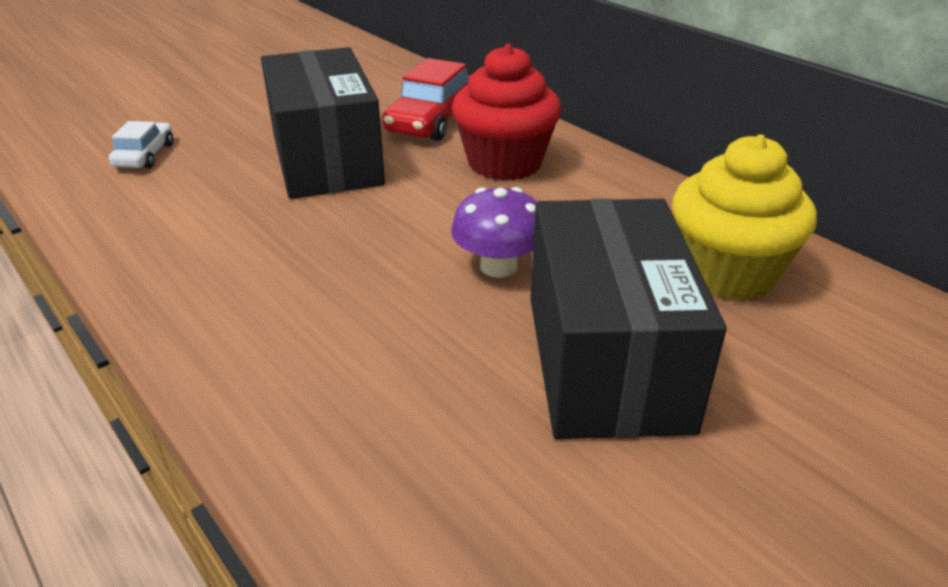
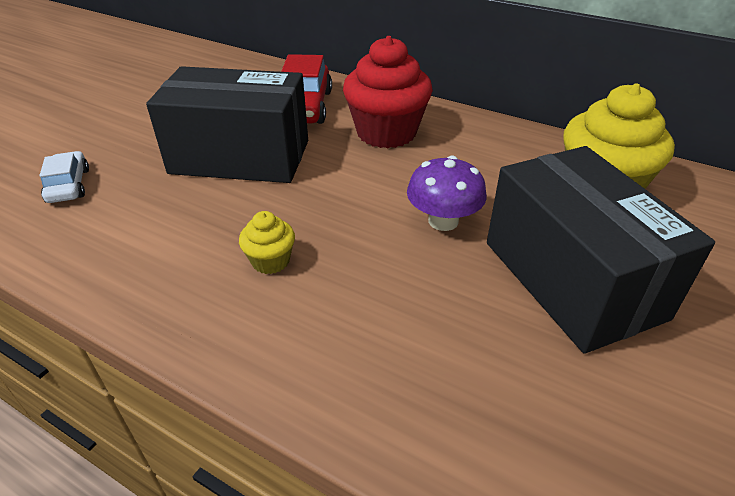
camera: 20 degrees left, 5 degrees up
(283, 264) = (270, 261): none -> yellow cupcake
(326, 159) = (240, 157): black box -> black box turned 45 degrees counterclockwise

